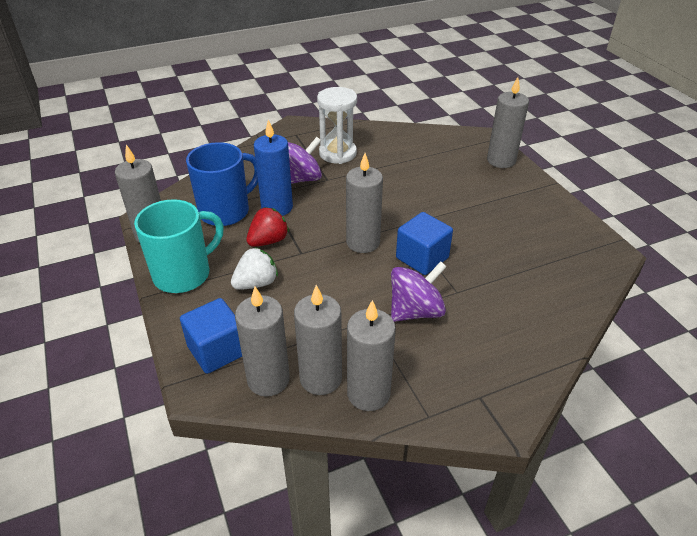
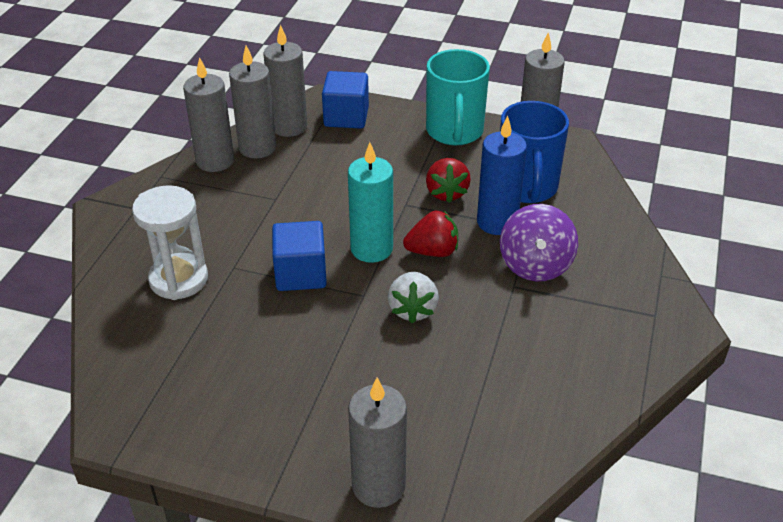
camera: 130 degrees right, 0 degrees up
(256, 283) = (395, 162): white strawberry -> white strawberry (413, 309)
(334, 218) = (433, 251): none -> red strawberry
(337, 153) = (565, 326): white hourglass -> white hourglass (179, 279)
(363, 242) = (371, 249): grey candle -> turquoise candle
(415, 311) = (248, 228): purple spinning top -> none

